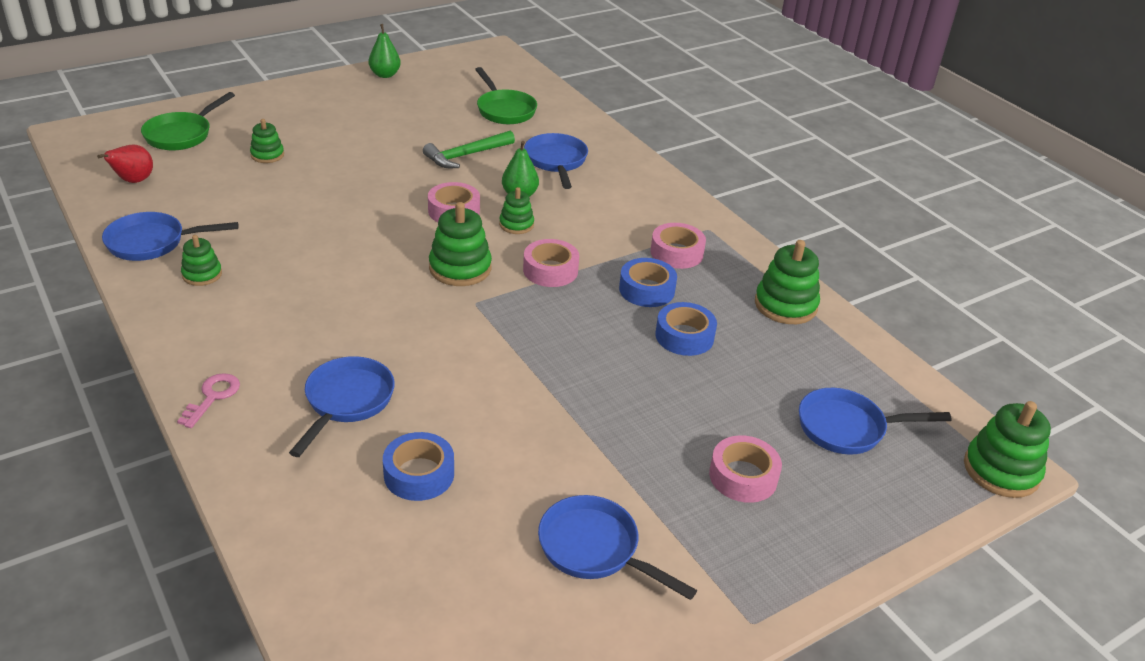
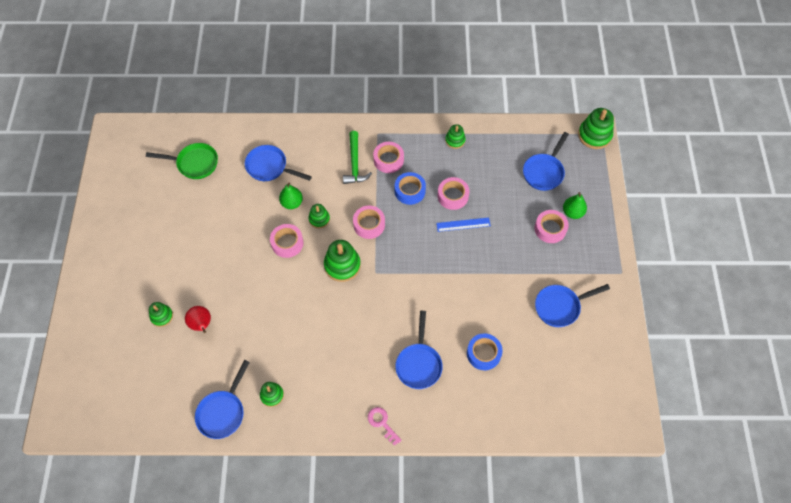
camera: 55 degrees left, 25 degrees up
(133, 181) = (144, 403): red pear -> red pear (201, 324)
(182, 135) = (102, 357): green pan -> none
(346, 402) = (419, 364): blue pan -> blue pan turned 135 degrees counterclockwise
(385, 75) = (102, 208): green pear -> green pear (572, 212)
(466, 155) = (233, 209): green hammer -> green hammer (355, 163)
(645, 365) = (463, 224): none -> blue ruler
(684, 336) = (453, 196): blue tape -> pink tape
(785, 305) = (455, 140): green stacking toy -> green stacking toy, size x0.60

